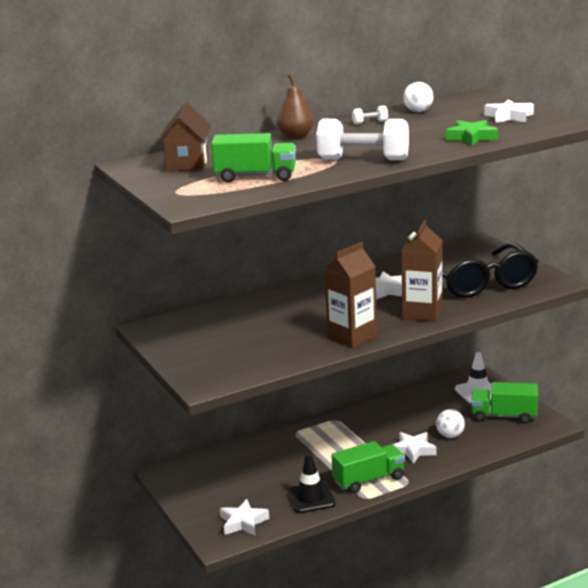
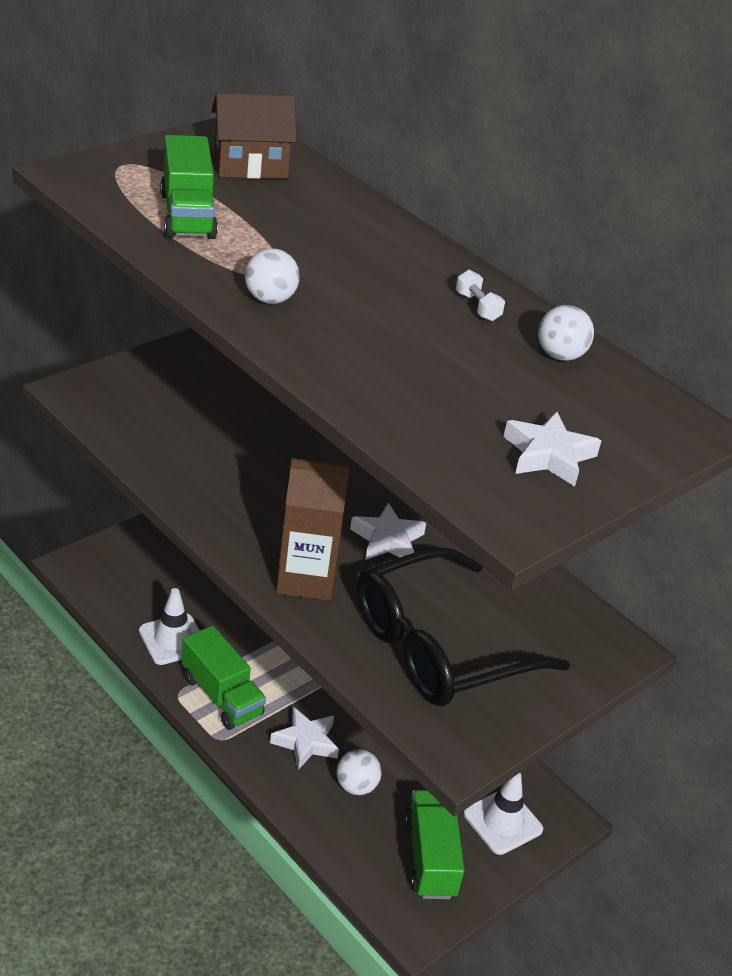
camera: 70 degrees right, 15 degrees up
(243, 522) = (116, 582): white star -> none
(295, 137) = (387, 242): brown pear -> none
(311, 498) = (173, 639): black traffic cone -> white traffic cone
(352, 337) = (215, 508): brown carton -> none
(363, 159) = (270, 299): white dumbbell -> white ball
(471, 137) = (404, 406): green star -> none

